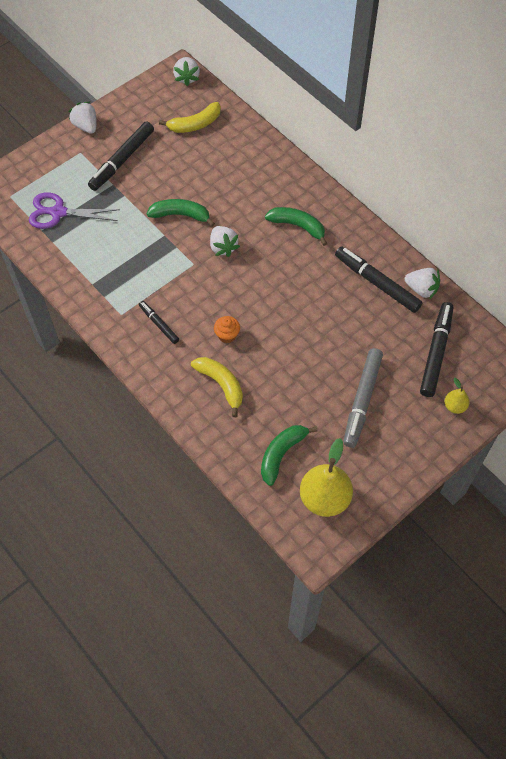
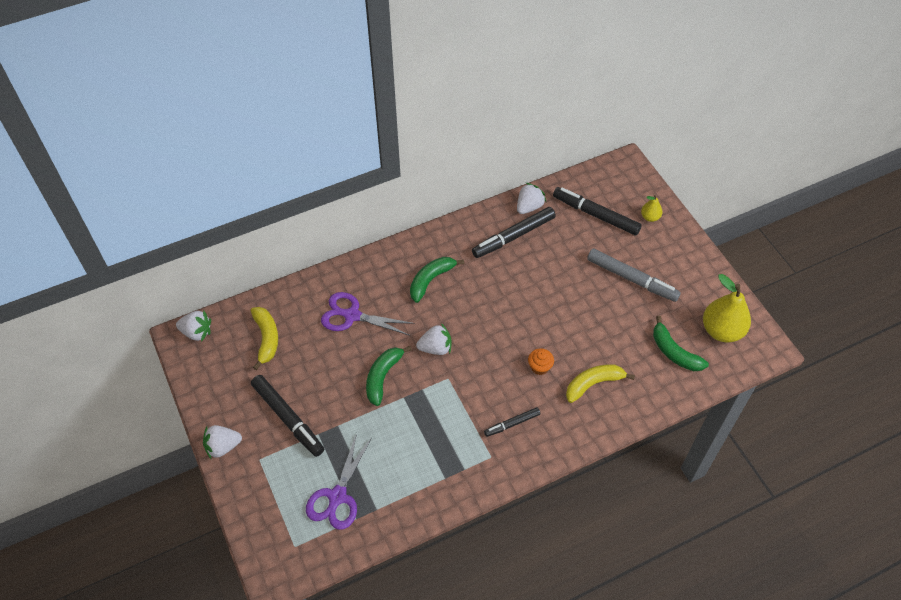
camera: 75 degrees left, 5 degrees down
(238, 176) = (352, 315): none -> purple scissors

